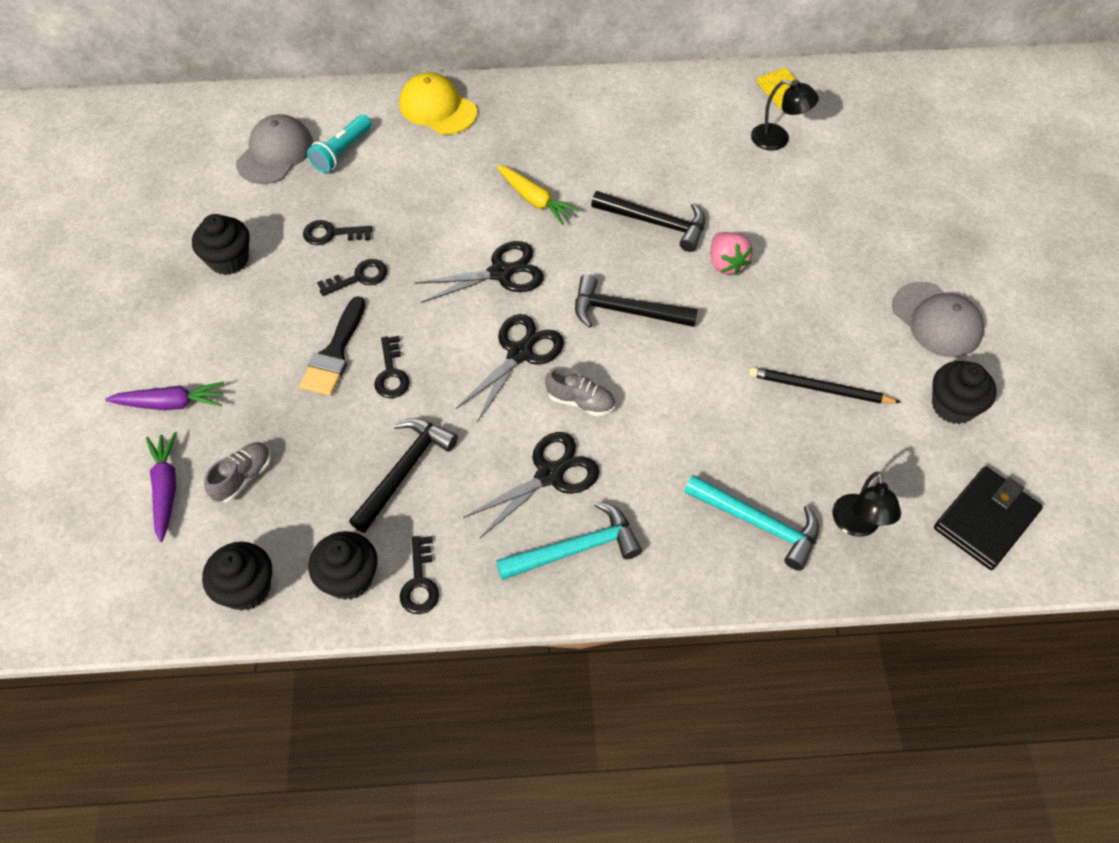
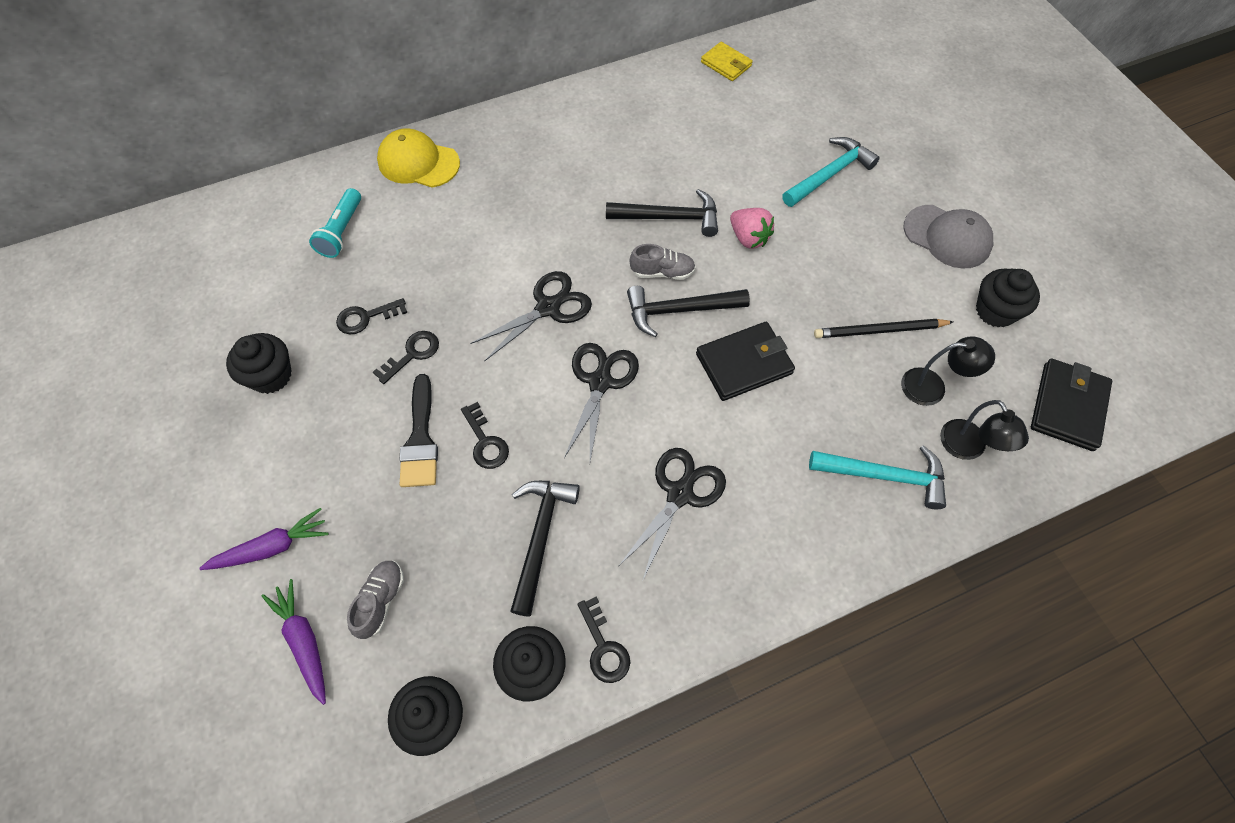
camera: 20 degrees left, 5 degrees up
(275, 153) = (274, 251): grey cap -> none
(535, 200) = (550, 227): yellow carrot -> none
(575, 548) = (735, 559): turquoise hammer -> turquoise hammer (829, 174)
(580, 401) = (677, 411): grey shoe -> grey shoe (662, 272)
(666, 378) = (744, 364): none -> black wallet
(778, 139) = (742, 109): black lamp -> black lamp (932, 387)

